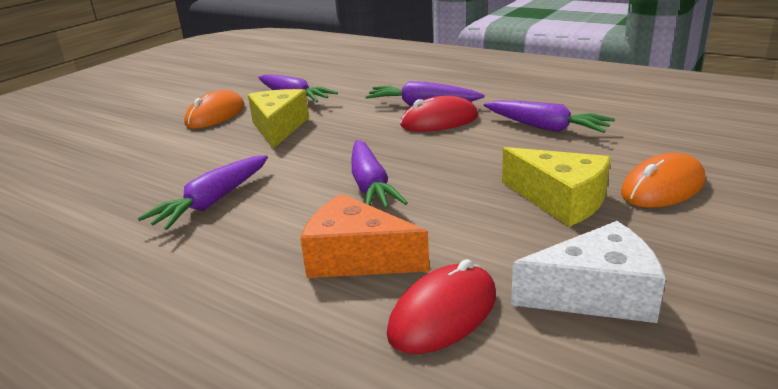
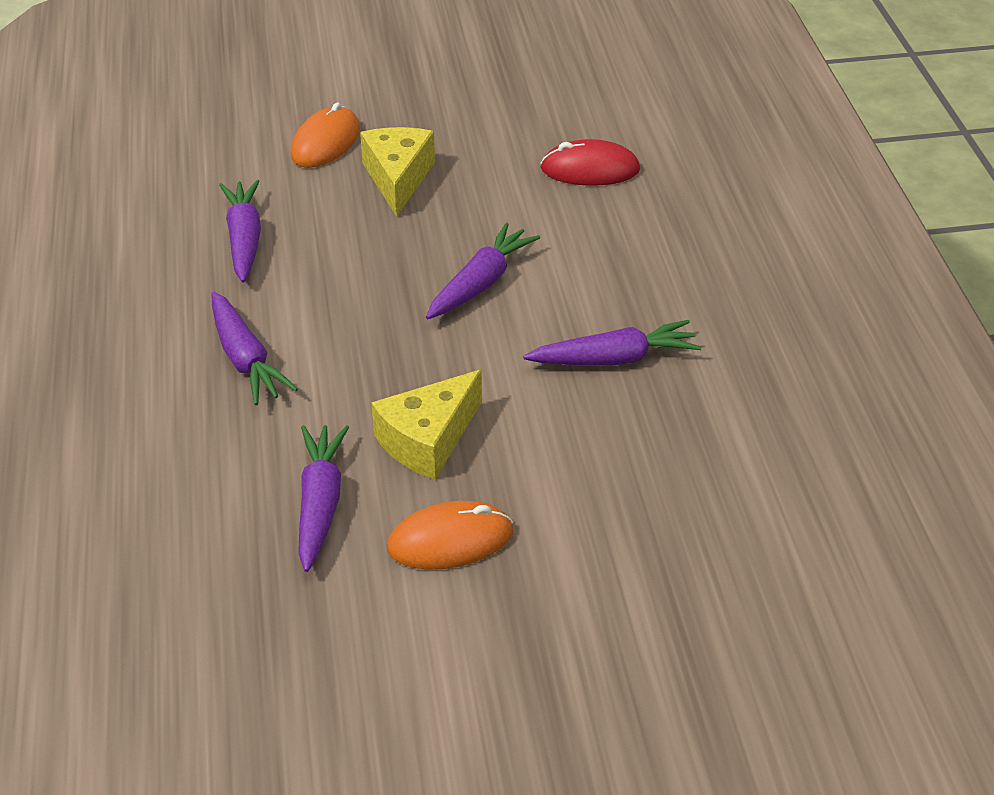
camera: 135 degrees left, 15 degrees up
(356, 258) = (584, 230): orange cheese -> none
(439, 121) = (289, 318): red mouse -> none
(596, 294) = (504, 128): white cheese -> none
(662, 187) = (325, 142): orange mouse -> orange mouse turned 75 degrees counterclockwise

